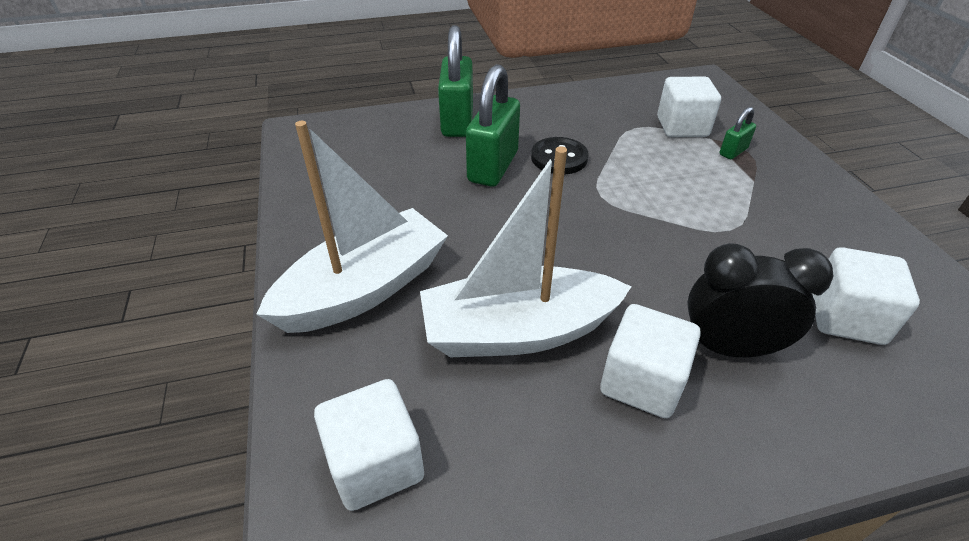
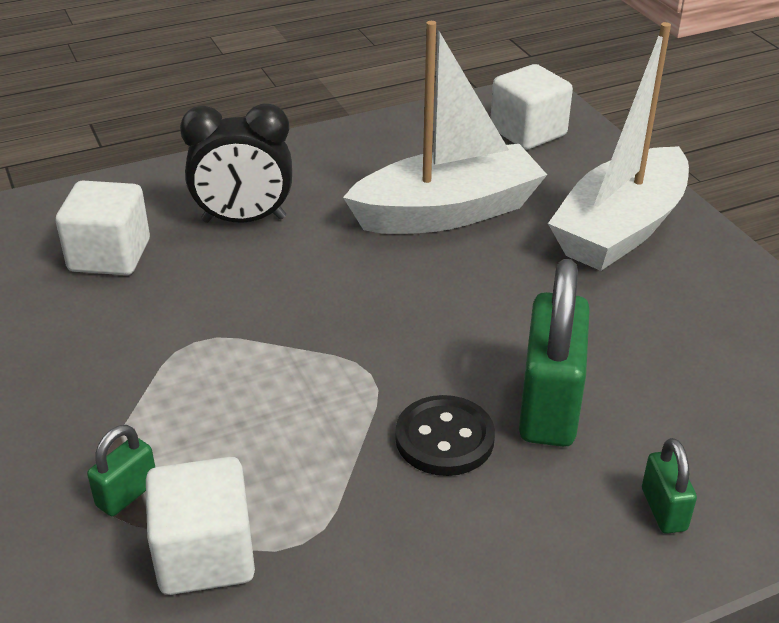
camera: 170 degrees right, 5 degrees down
(457, 121) = (663, 509): green padlock -> green padlock, size x0.48
(642, 381) = (330, 190): white cube -> none

